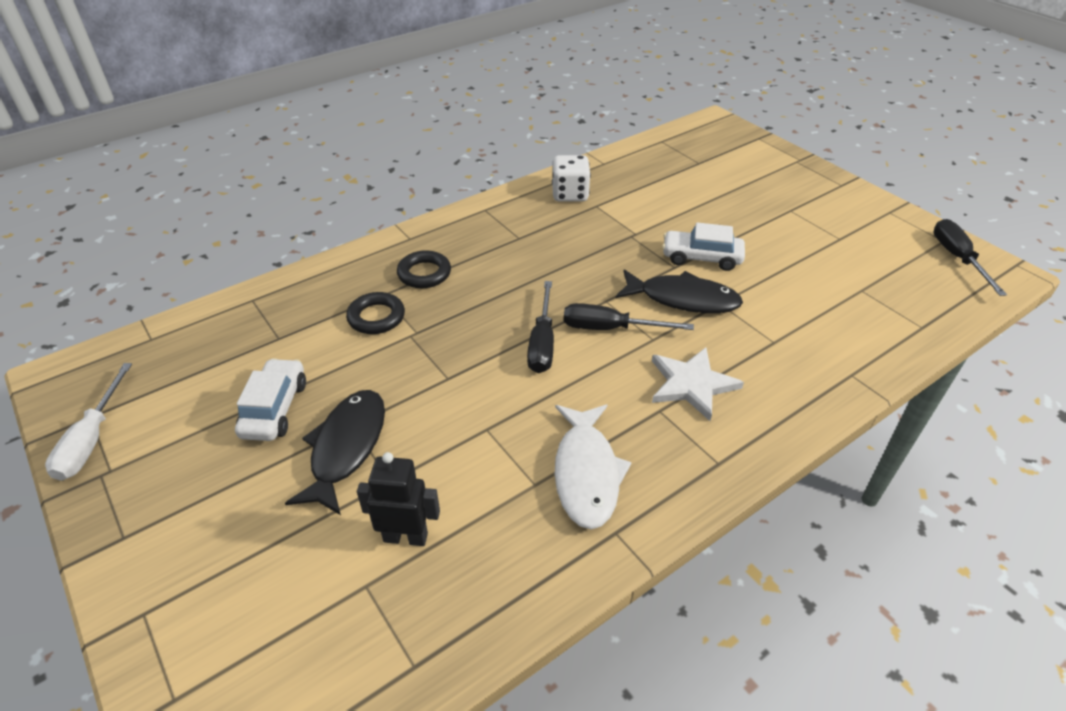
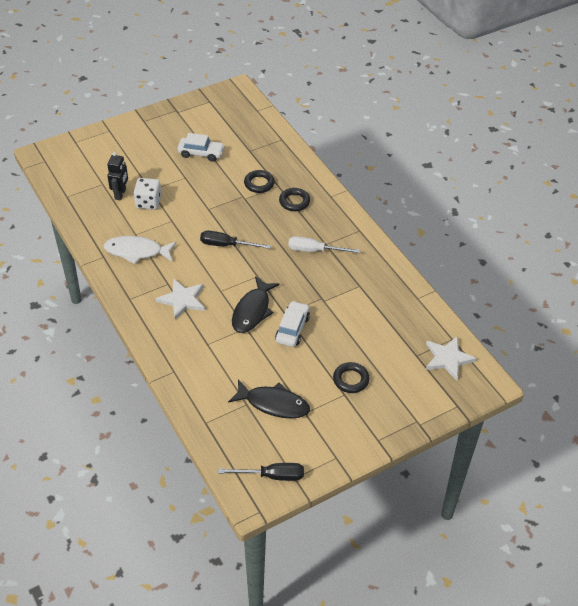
camera: 95 degrees right, 5 degrees up
(91, 440) = (195, 104): white screwdriver -> white screwdriver (314, 250)
(346, 448) = (172, 176): black fish -> black fish (273, 404)
(570, 194) = (374, 274): white dice -> white dice (148, 202)
(610, 328) = (232, 274): black screwdriver -> none
(693, 143) = (448, 358): none -> white star
(764, 206) = (351, 380): none -> black ring

